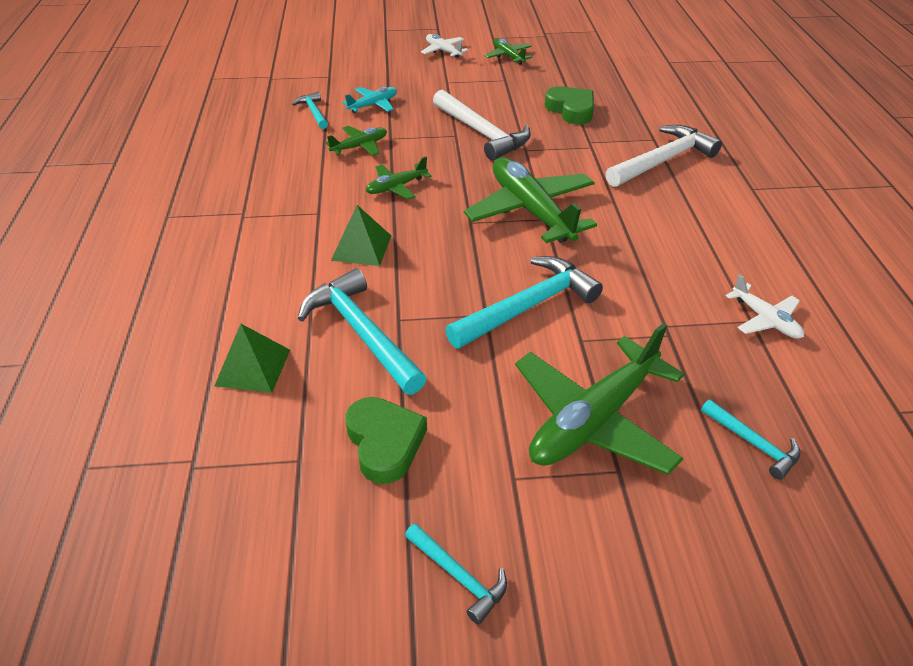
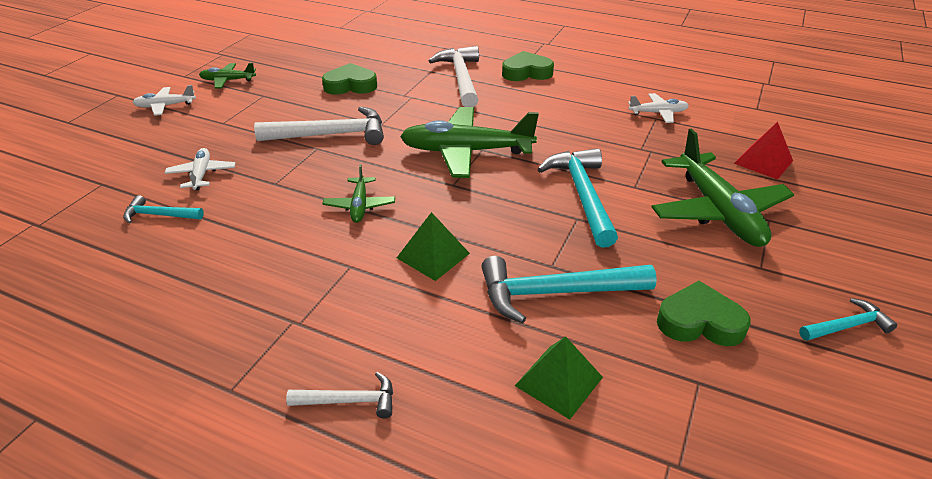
camera: 60 degrees left, 5 degrees down
(181, 268) = (349, 401): none -> white hammer
(360, 146) = (265, 205): green plane -> none
(373, 105) = (202, 174): turquoise plane -> white plane
(732, 195) = (526, 72): none -> green heart
(753, 443) = (763, 162): turquoise hammer -> red pyramid

